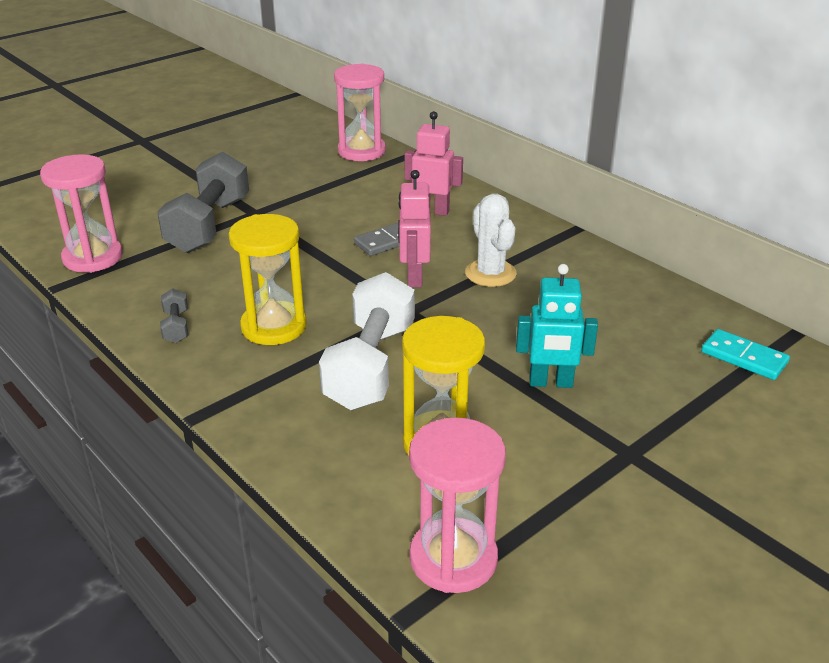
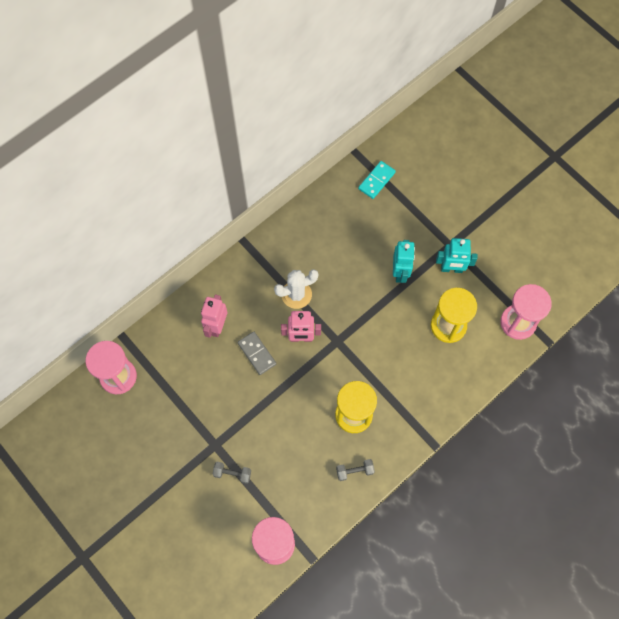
camera: 90 degrees left, 35 degrees up
(209, 225) = (232, 474): grey dumbbell -> grey dumbbell, size x0.43
(370, 366) = (389, 360): white dumbbell -> none
(573, 453) = (451, 269): none -> turquoise robot

